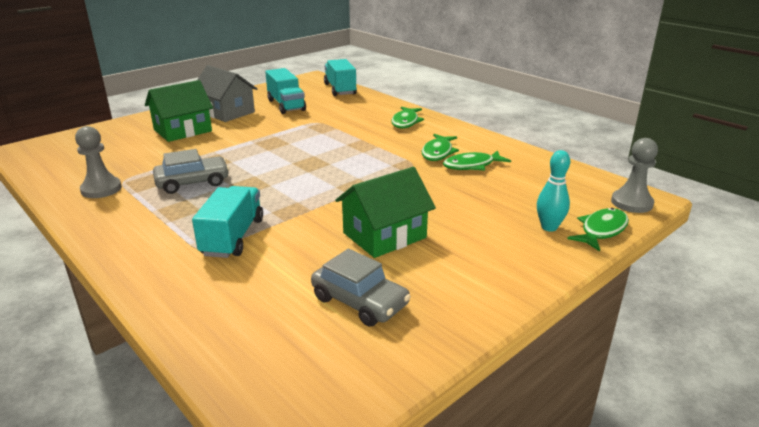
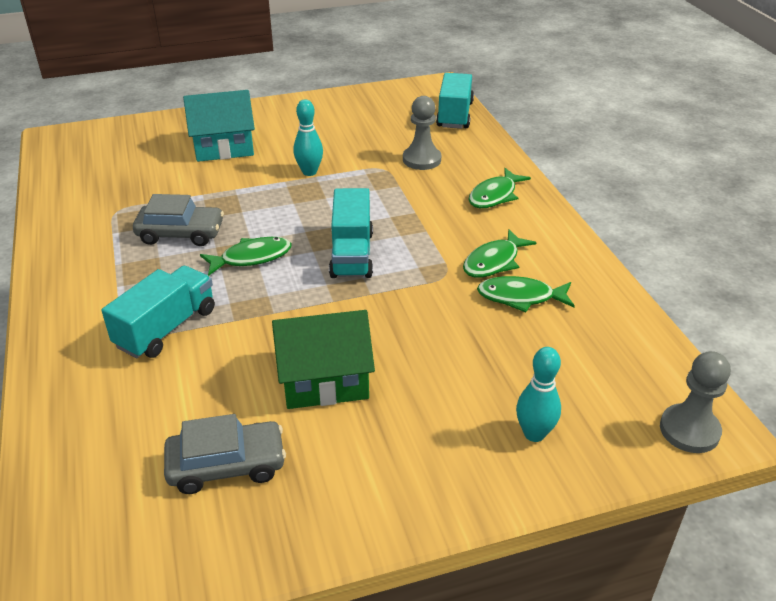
camera: 25 degrees right, 10 degrees up
(101, 189) = (89, 218): grey pawn -> grey pawn (421, 160)
(183, 130) = (224, 147): green house -> turquoise house
(227, 112) = (291, 127): grey house -> none
(264, 132) = (309, 172): none -> turquoise bowling pin
(286, 105) = (367, 130): turquoise truck -> turquoise truck (352, 254)
(360, 301) = (227, 465): grey car -> grey car turned 75 degrees counterclockwise
(601, 230) = (601, 463): green fish -> green fish (251, 258)

